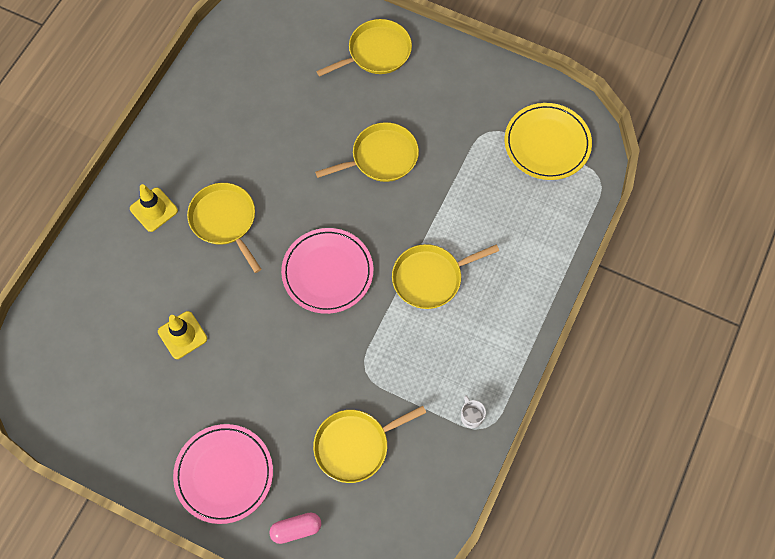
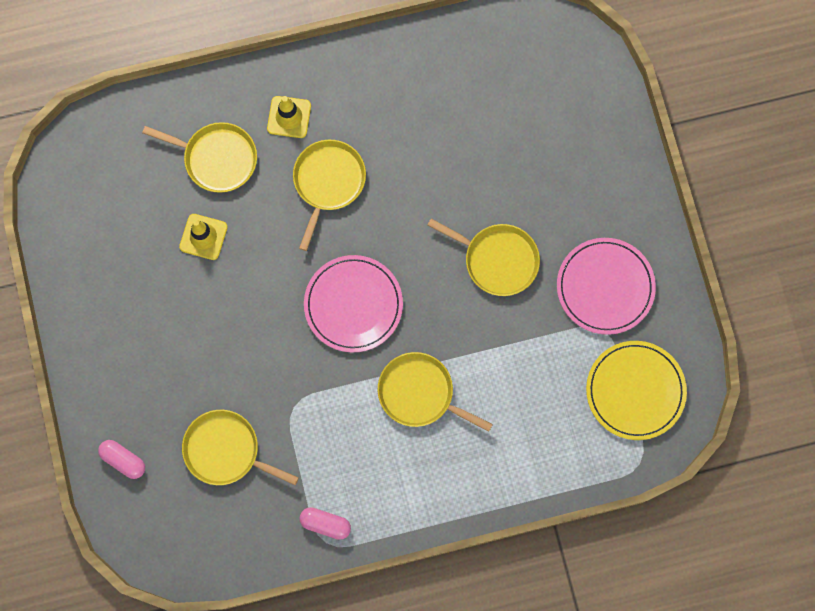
camera: 50 degrees right, 10 degrees up
(224, 474) = (121, 368): pink plate -> pink plate (605, 287)
(376, 52) = (597, 169): yellow pan -> yellow pan (217, 158)
(471, 417) = (325, 524): white mug -> pink capsule

